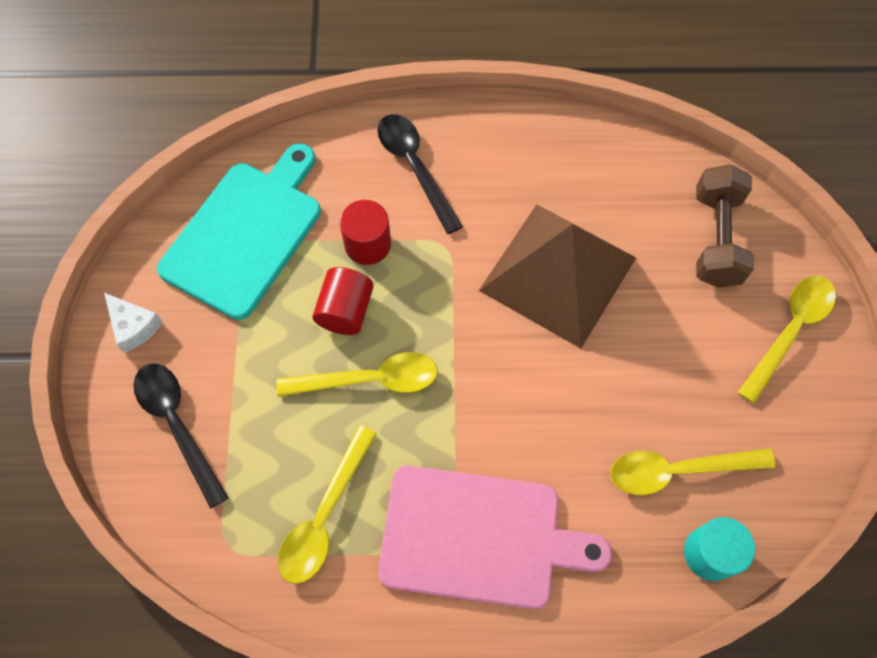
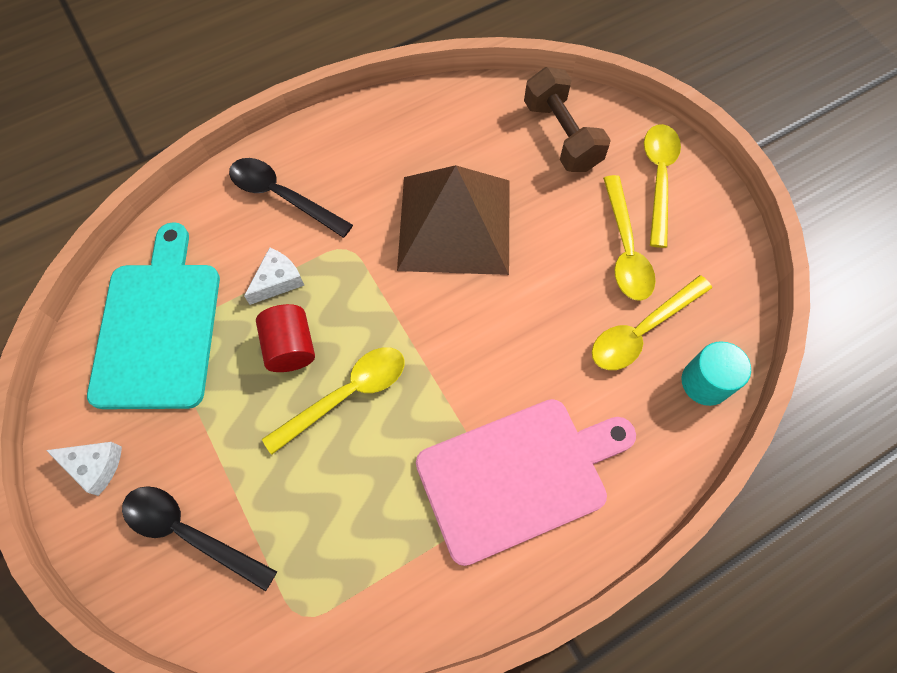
camera: 30 degrees left, 0 degrees up
(324, 515) = (375, 535): yellow spoon -> yellow spoon (625, 249)
(367, 244) = (277, 281): red cylinder -> white cheese

